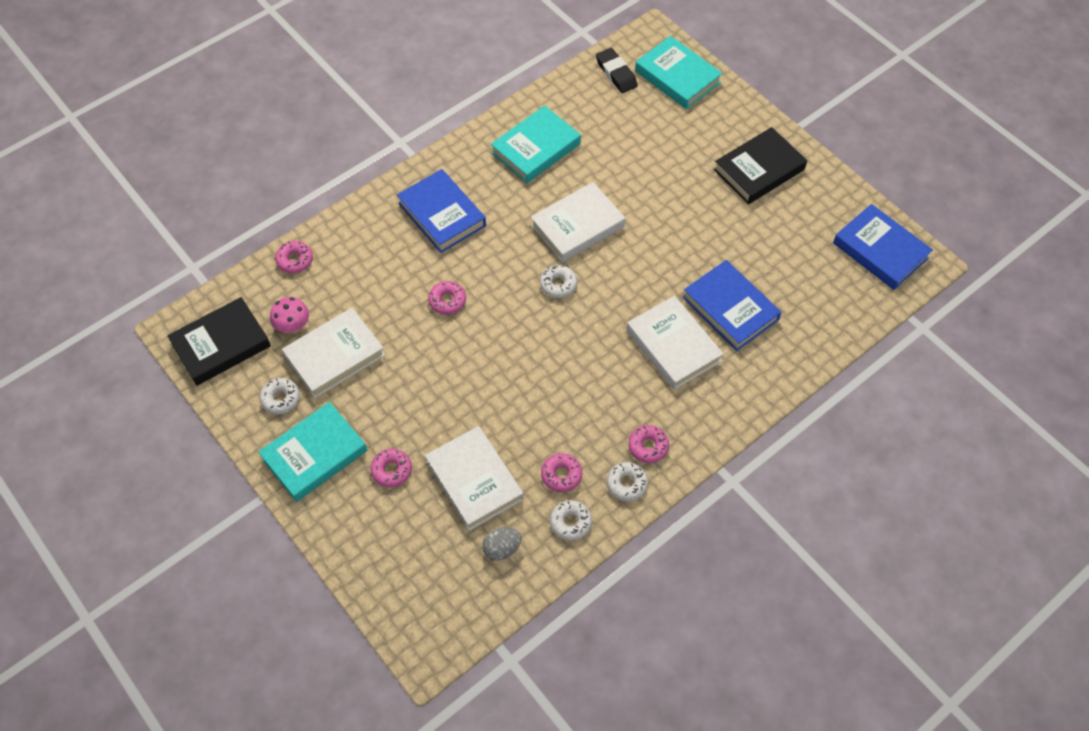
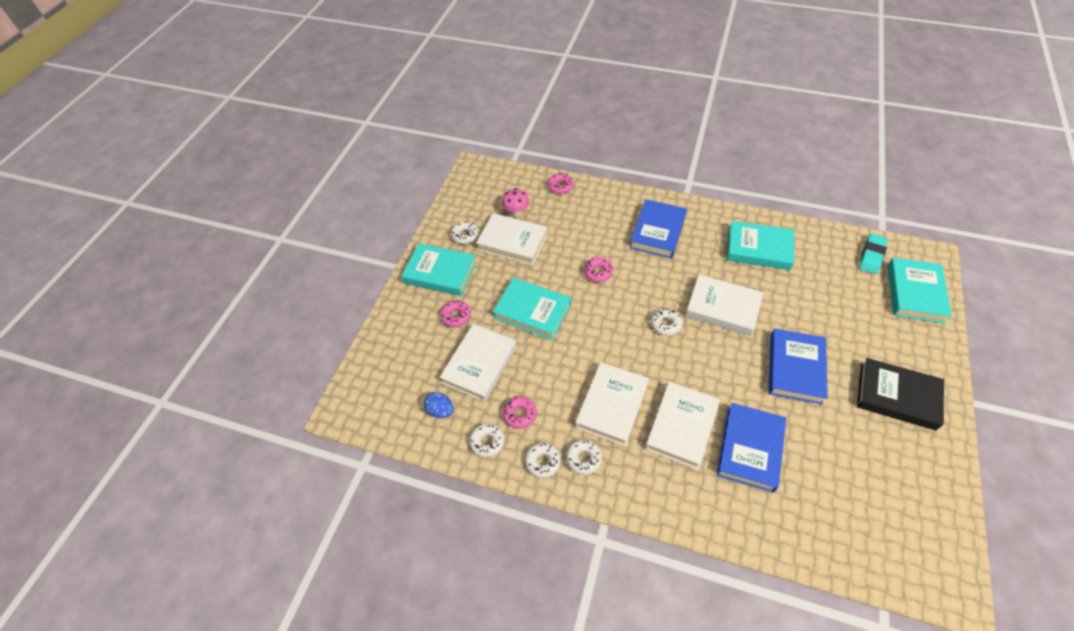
camera: 60 degrees right, 5 degrees down
(221, 344) = (479, 190): black book -> none
(447, 391) = (532, 311): none -> turquoise book
(502, 548) = (440, 410): grey egg -> blue egg
(611, 388) = (612, 405): none -> white book
(616, 73) = (871, 256): black eraser -> turquoise eraser
(648, 446) = (583, 459): pink donut -> white donut
(880, 250) = (924, 541): blue book -> blue book (795, 368)

